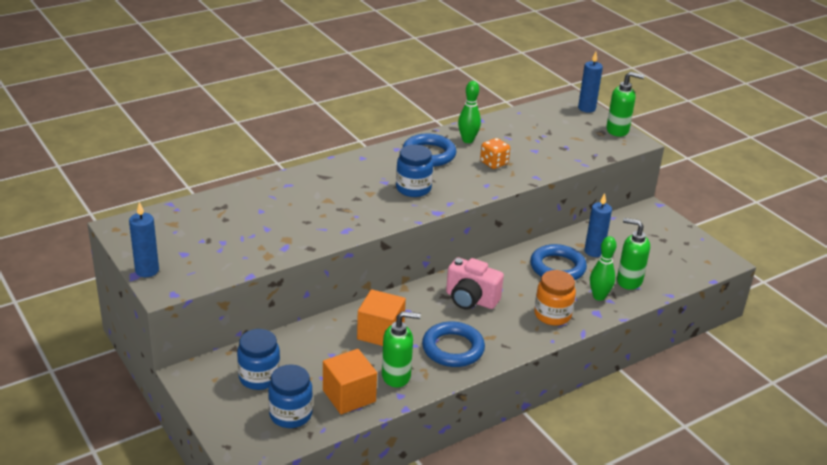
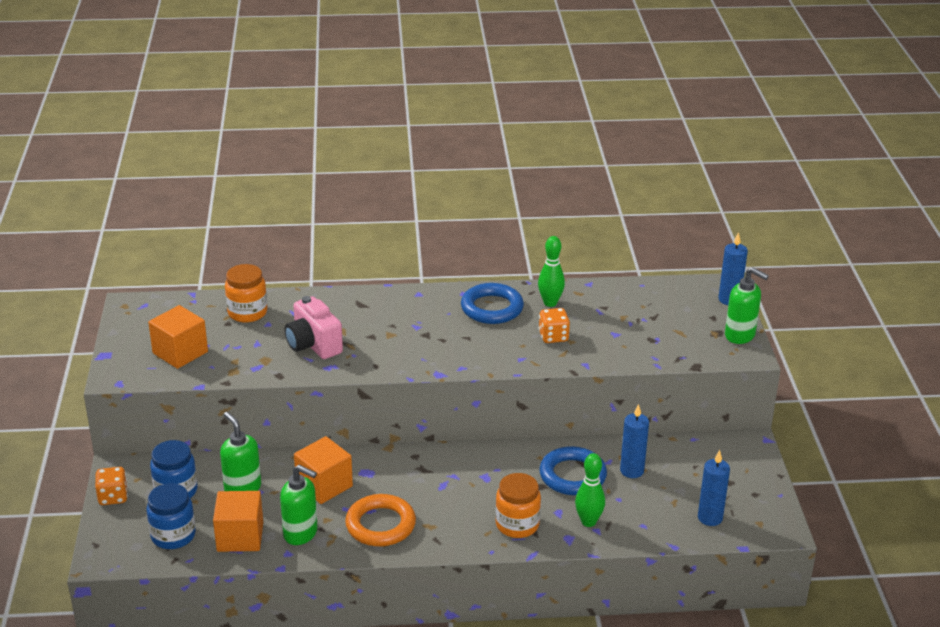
camera: 30 degrees right, 0 degrees up
(147, 271) = (116, 354): blue candle -> blue candle (710, 518)
(206, 253) = (180, 352): none -> orange cube
(206, 401) = (113, 497): none -> orange dice
(234, 206) = (247, 312): none -> orange jar
(413, 189) = (439, 342): blue jar -> none
(453, 348) = (380, 525): blue ring -> orange ring
(470, 300) = (445, 481): pink camera -> pink camera (313, 345)
(628, 281) = (640, 516): green soap dispenser -> green soap dispenser (242, 488)

